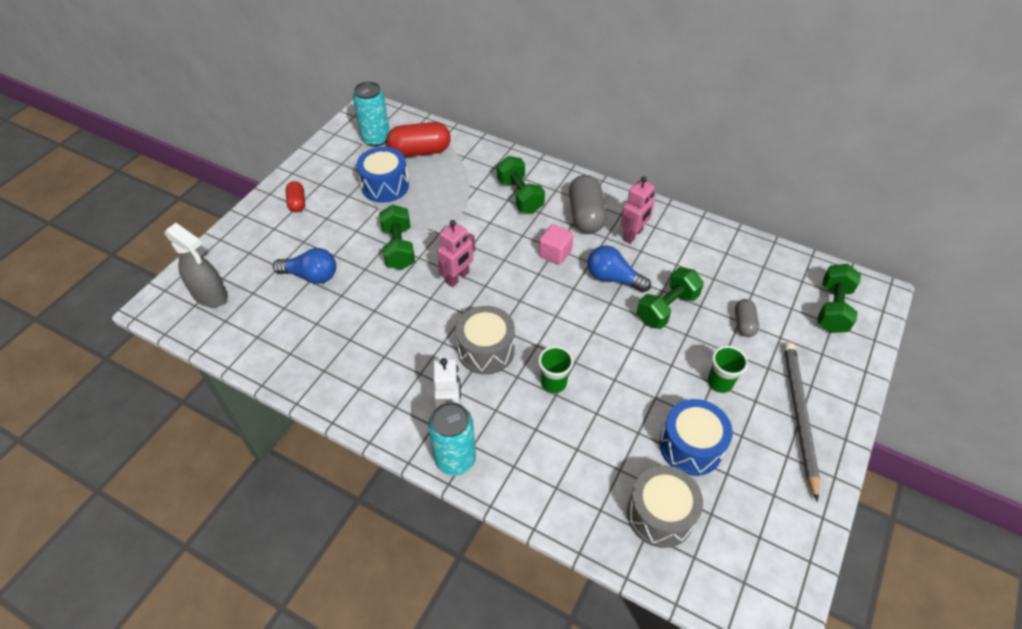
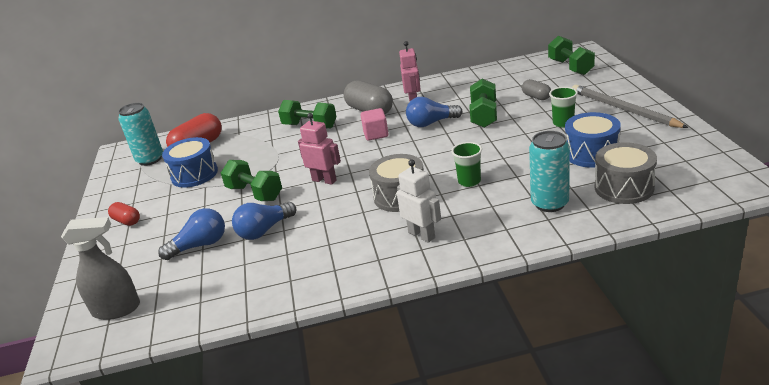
camera: 35 degrees left, 20 degrees down
(362, 299) = (264, 230): none -> blue light bulb
(455, 459) = (463, 252): turquoise can -> turquoise can (549, 203)
(458, 277) = (324, 180): pink robot -> pink robot turned 60 degrees counterclockwise

